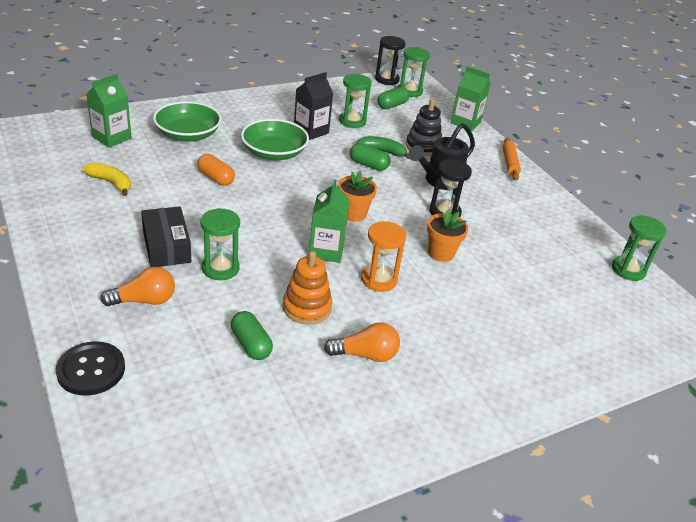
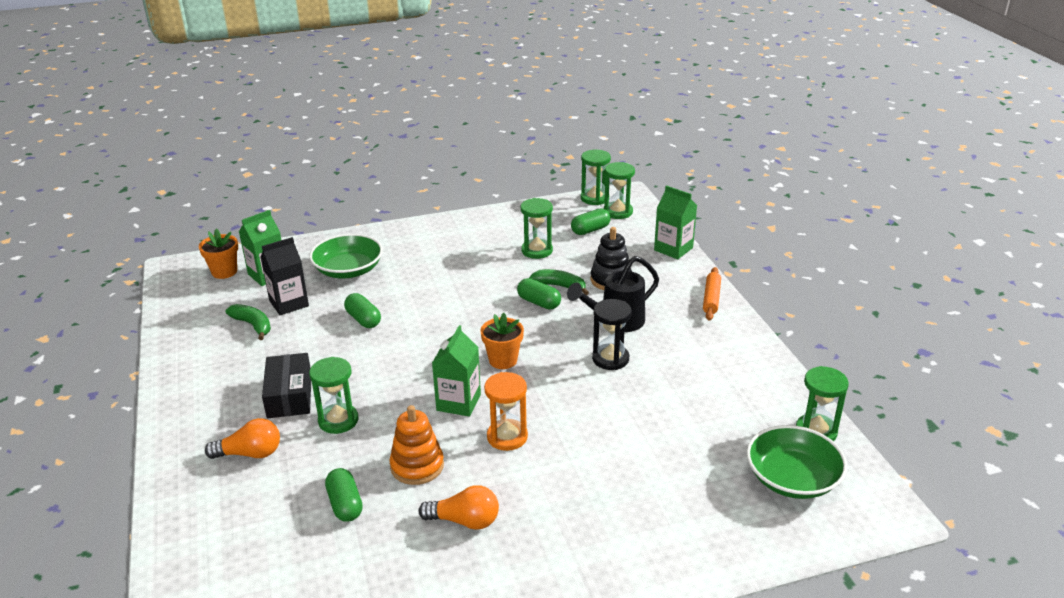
camera: 15 degrees right, 5 degrees down
(91, 370) = (178, 524): black button -> none
(111, 183) = (253, 325): yellow banana -> green banana
(216, 178) = (363, 319): orange capsule -> green capsule
(274, 153) = (436, 289): green bowl -> green bowl (792, 478)
(311, 131) = (485, 263): black carton -> black carton (289, 303)
(387, 79) = (594, 198): black hourglass -> green hourglass
(441, 253) = (589, 407): orange flower pot -> orange flower pot (224, 272)

